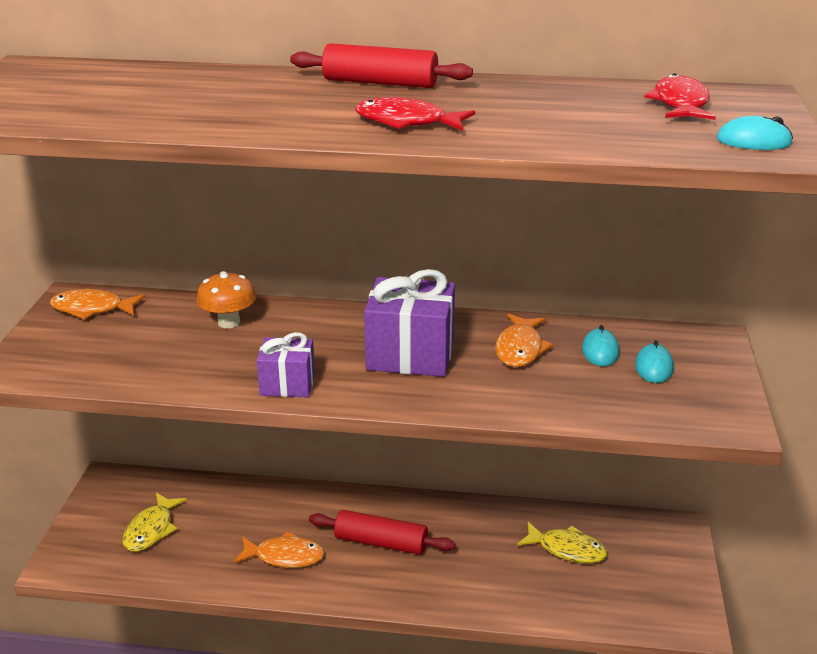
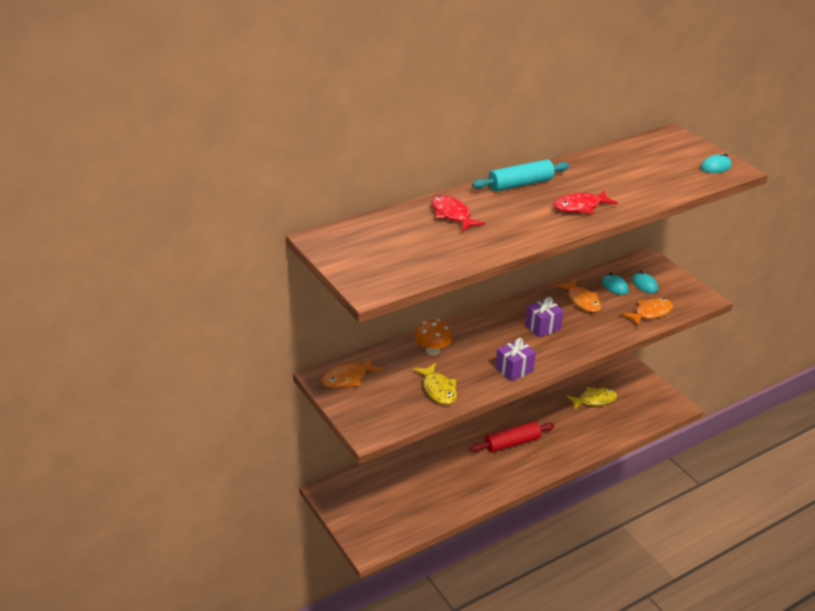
camera: 40 degrees left, 5 degrees up
(151, 529) = (391, 502): yellow fish -> yellow fish (438, 389)
(284, 556) = (477, 476): orange fish -> orange fish (650, 313)
(380, 83) = (520, 184): red rolling pin -> turquoise rolling pin
(410, 355) = (542, 327): purple gift -> purple gift, size x0.59
(680, 104) = (657, 152): red fish -> red fish (452, 215)

